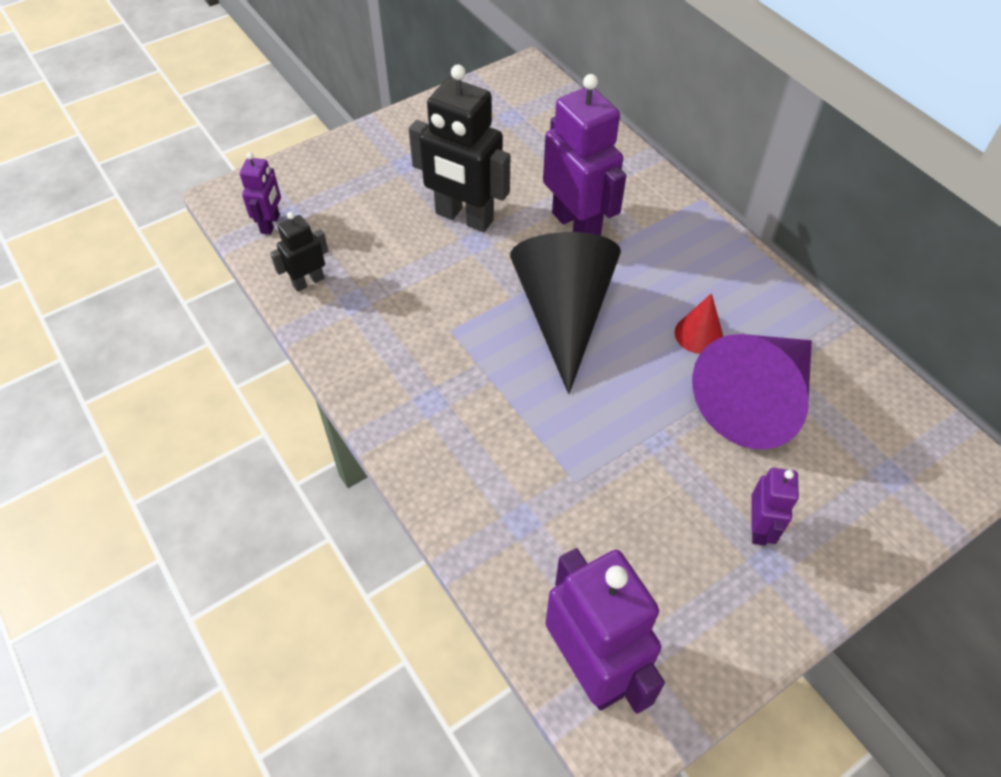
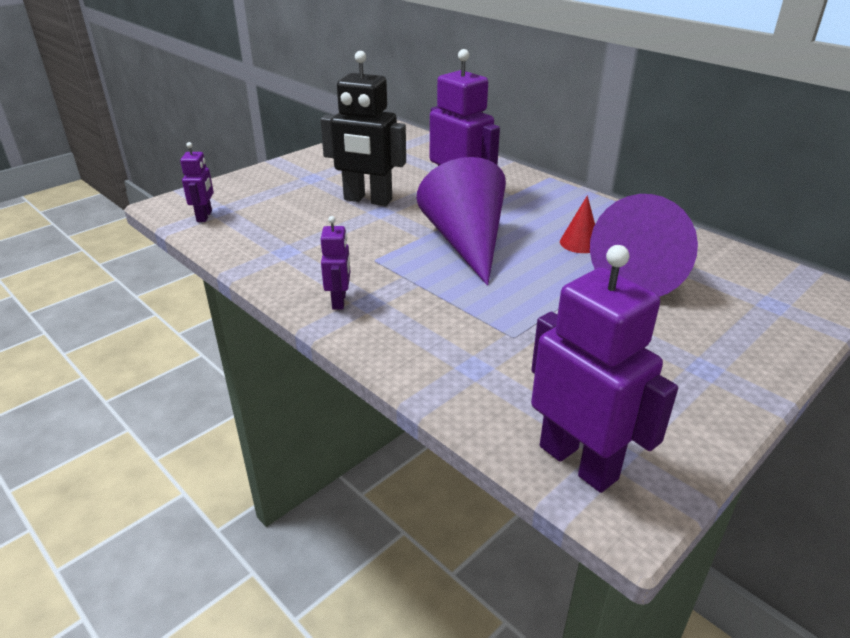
camera: 10 degrees left, 20 degrees down
(308, 282) = (243, 244): black robot -> none
(563, 315) = (466, 242): black cone -> purple cone
(759, 528) = (684, 347): purple robot -> purple robot (339, 301)

